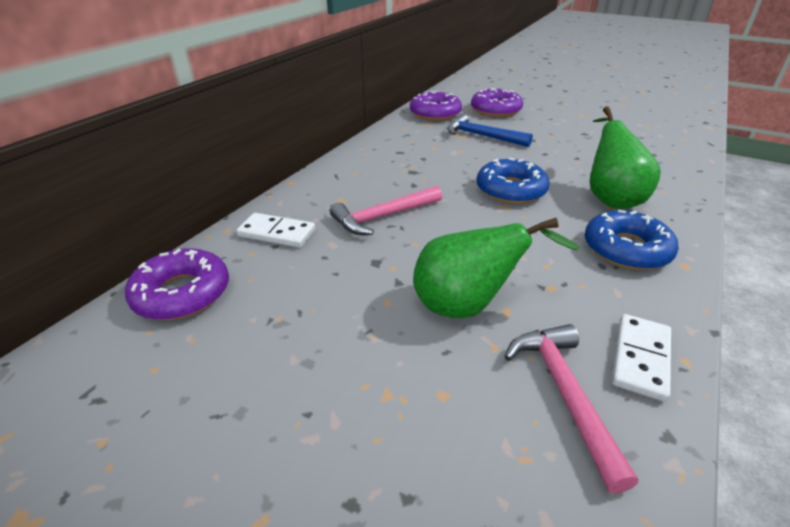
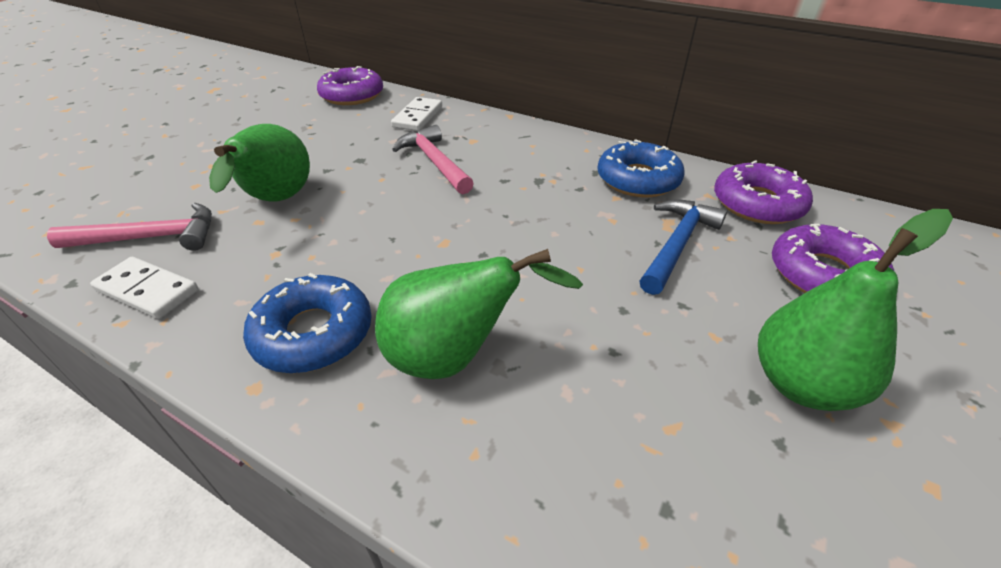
camera: 90 degrees right, 5 degrees up
(510, 190) = (487, 252): blue donut -> blue donut (638, 179)
(571, 124) = (801, 384): none -> green pear

